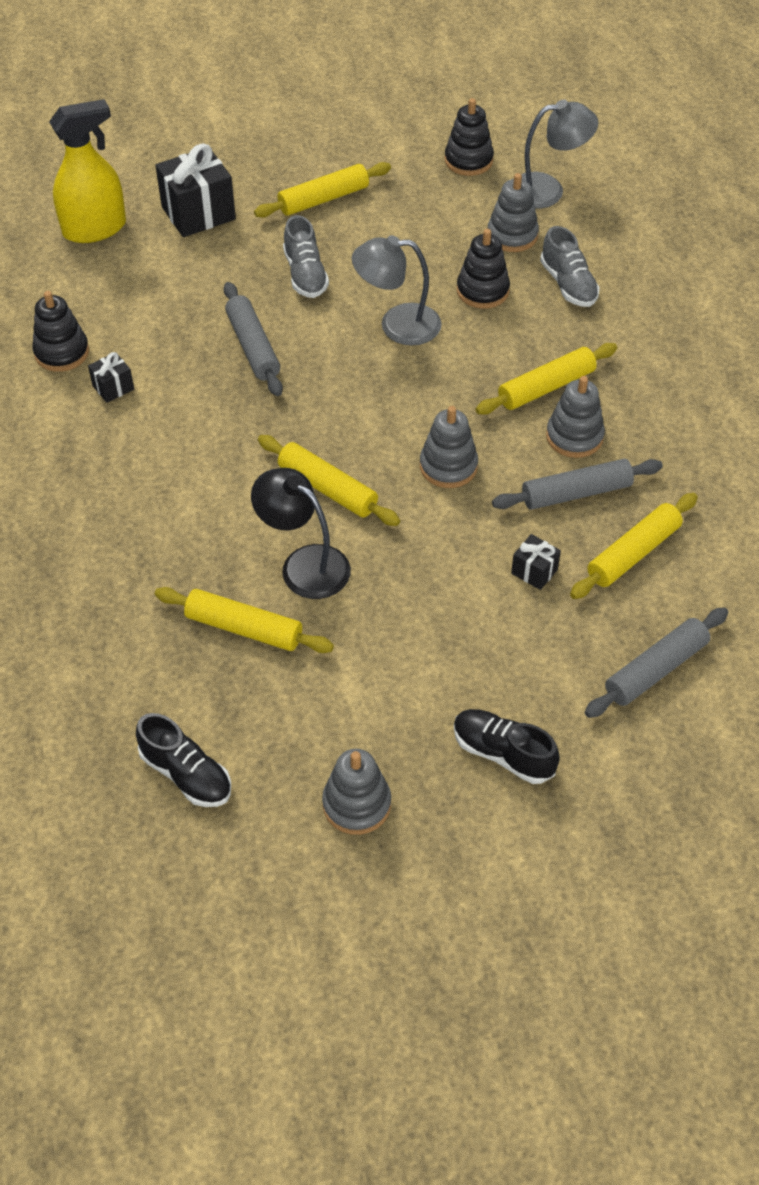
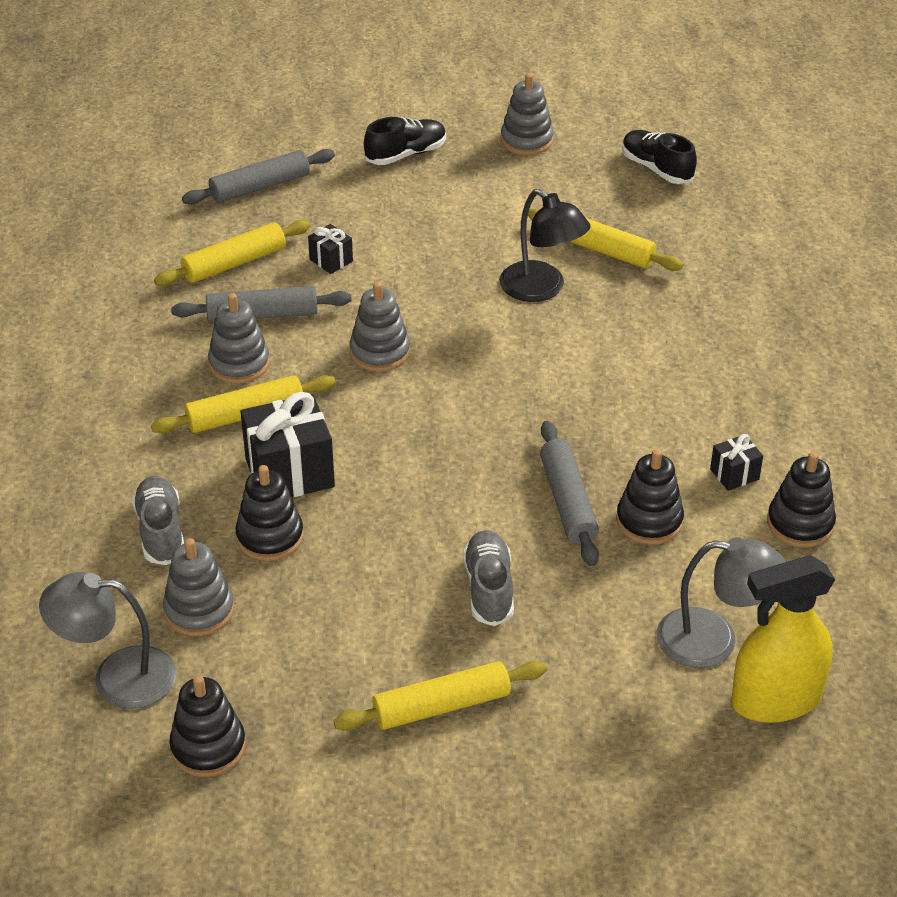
camera: 170 degrees left, 10 degrees down
(185, 339) = (649, 521): none -> black stacking toy
(198, 213) = (626, 706): black gift -> black gift (289, 473)
(327, 488) = (508, 347): yellow rolling pin -> none
(397, 325) = (389, 507): grey lamp -> grey lamp (714, 640)
(502, 753) = (406, 154): black shoe -> black shoe turned 75 degrees counterclockwise

